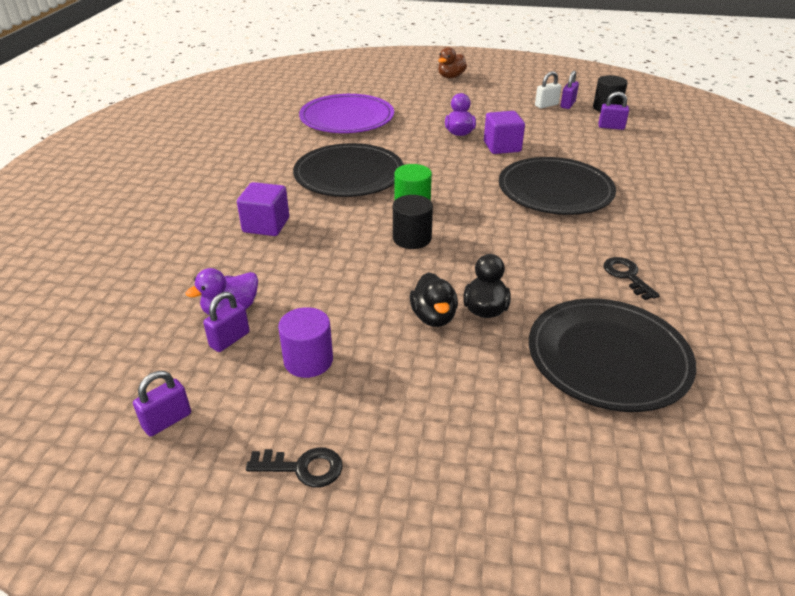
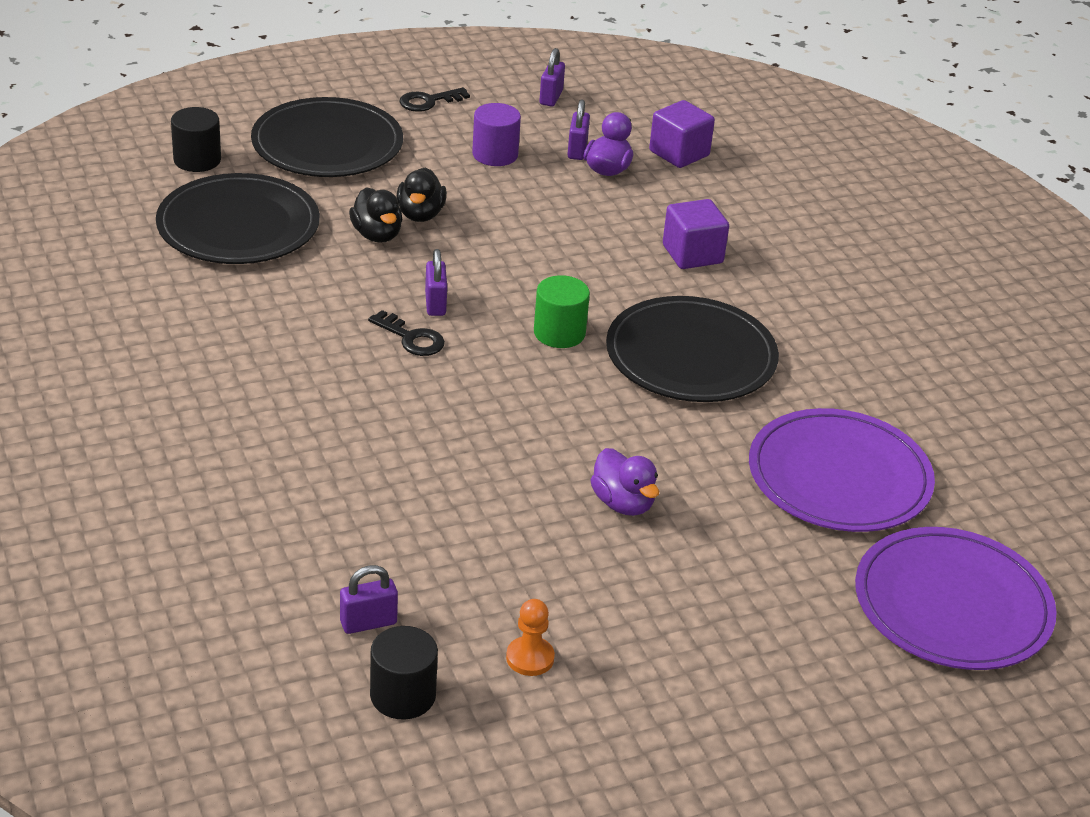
camera: 145 degrees right, 0 degrees up
(361, 82) = (952, 604): none -> purple plate
(412, 238) = (516, 287): black cylinder -> black cylinder (197, 160)
(433, 317) = (420, 214): black duck -> black duck turned 135 degrees counterclockwise
(451, 77) = (805, 702): brown duck -> none
(502, 147) = (527, 491): purple cube -> purple cube (679, 153)
(546, 105) = (530, 658): white padlock -> orange pawn
(555, 190) = (390, 419): black plate -> black plate (327, 144)
(567, 104) = (489, 678): purple padlock -> purple padlock (435, 304)
(627, 276) = (245, 313): black key -> black key (411, 338)

